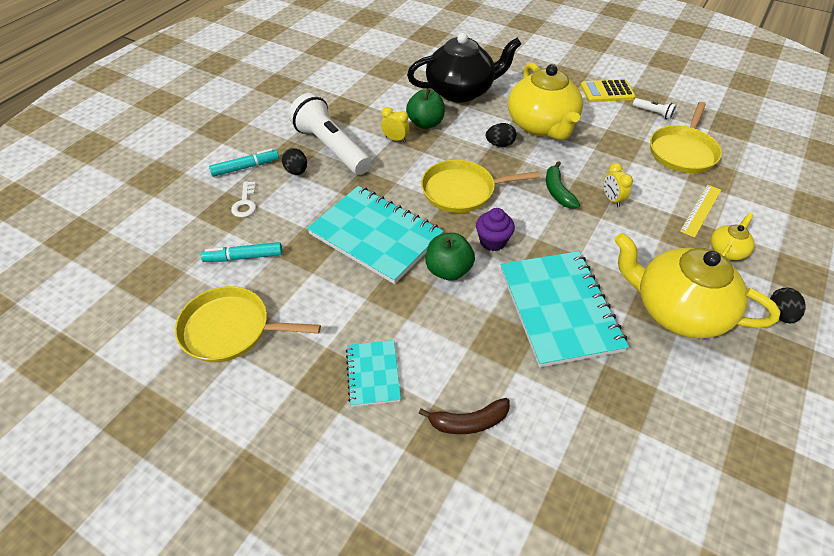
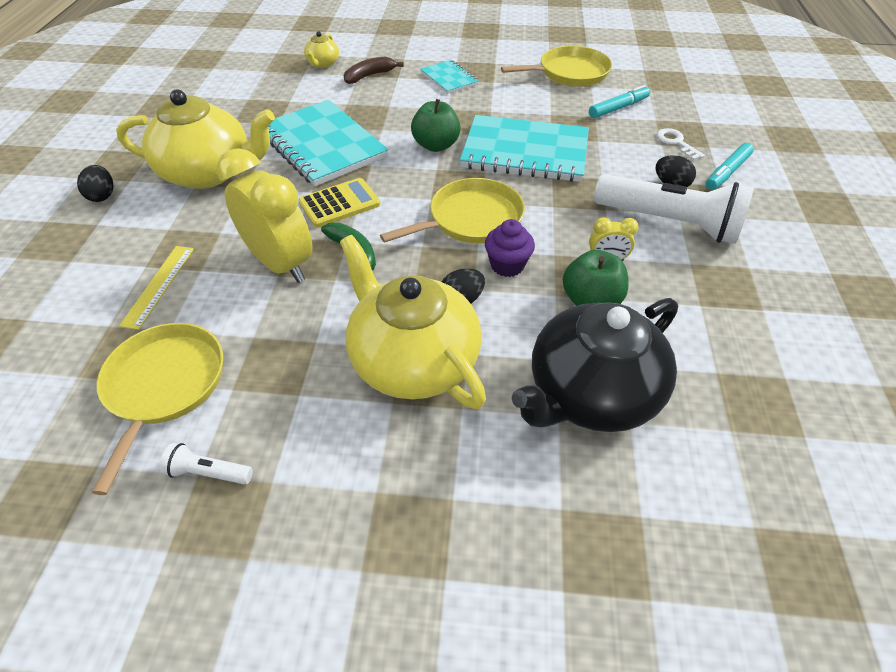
camera: 155 degrees right, 0 degrees up
(493, 241) = (407, 179): purple cupcake -> purple cupcake (507, 265)
(607, 92) = (309, 508): yellow calculator -> yellow calculator (339, 203)
(612, 199) = (281, 264): yellow clock -> yellow clock, size x2.22
(727, 250) = (138, 243): yellow teapot -> yellow teapot (323, 63)

